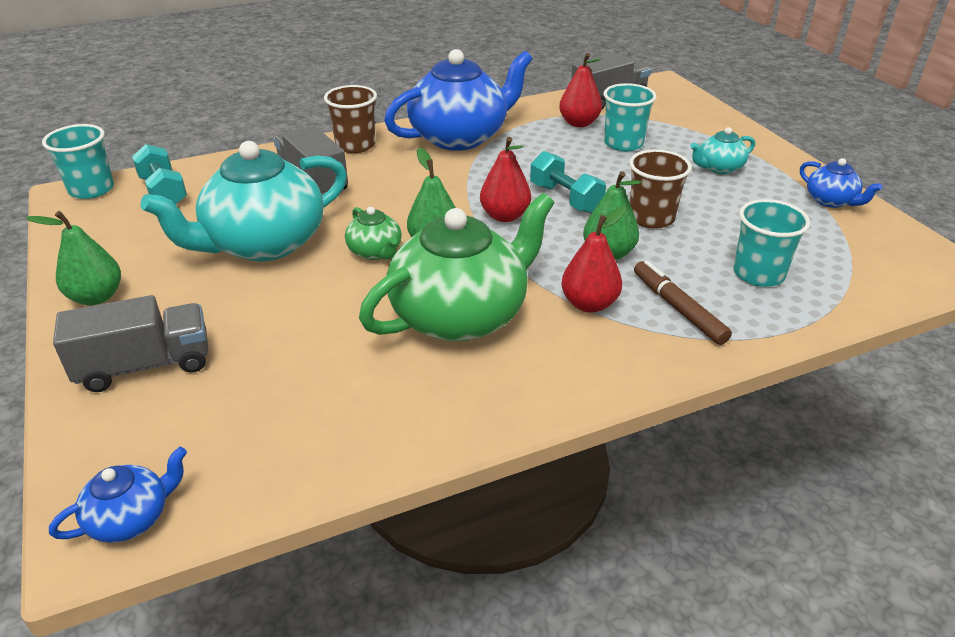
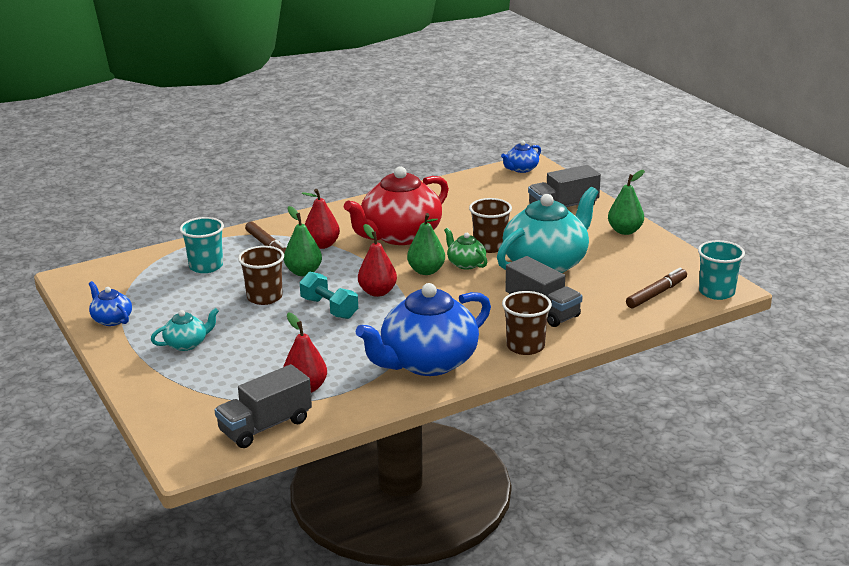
camera: 175 degrees right, 10 degrees down
(163, 192) = (656, 294): turquoise dumbbell -> brown marker
(326, 281) = (490, 246): none -> brown cup
(461, 315) = (399, 236): green teapot -> red teapot
(623, 143) = (266, 365): turquoise cup -> none

